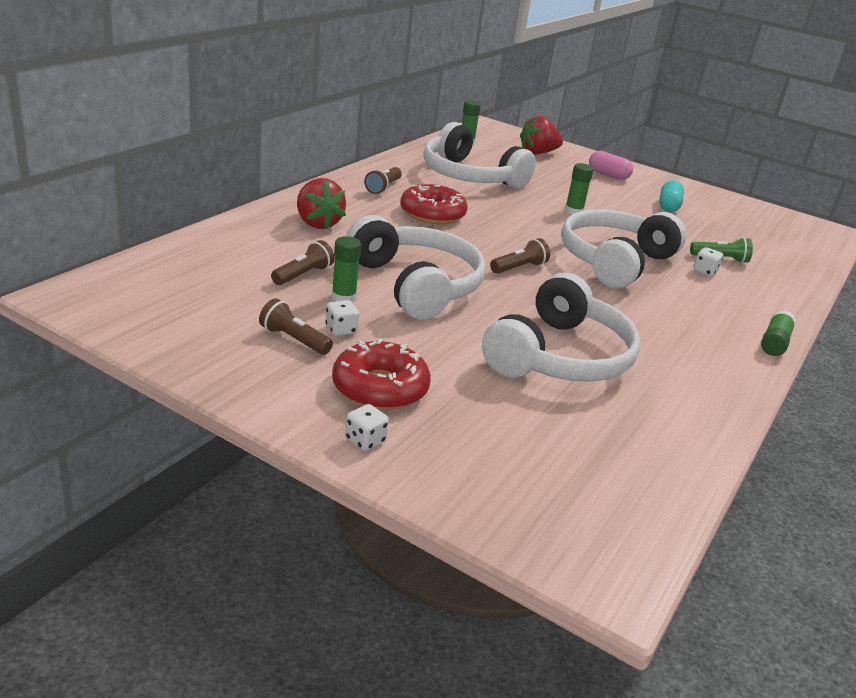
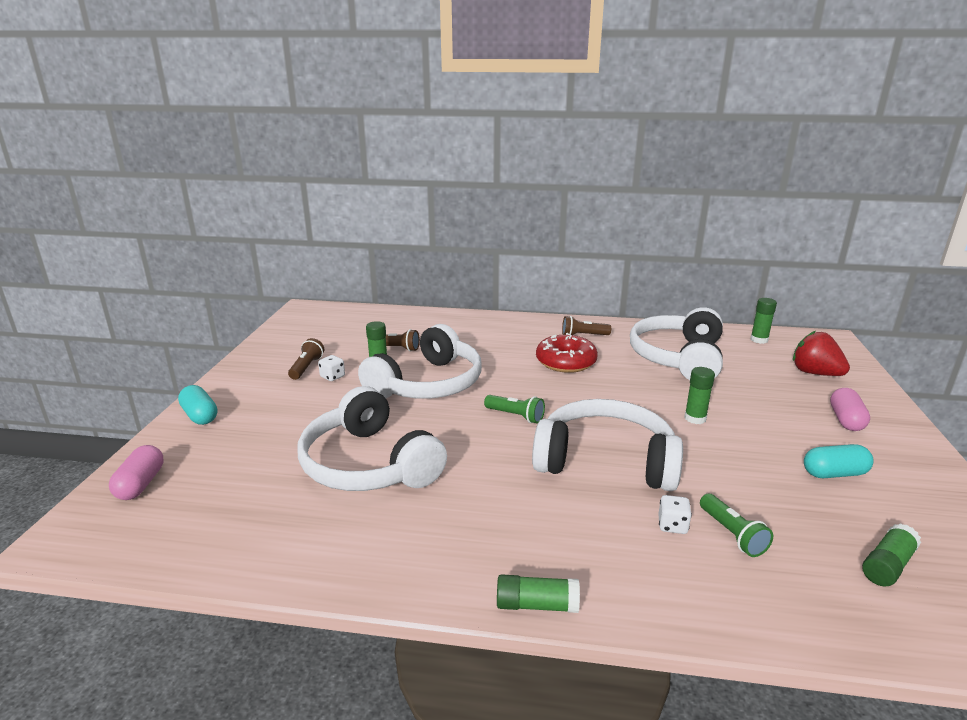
camera: 70 degrees right, 5 degrees down
(317, 223) = (481, 333): red strawberry -> none
(365, 440) = (200, 416): white dice -> turquoise capsule
(380, 388) = (266, 406): red donut -> none
(517, 507) = (140, 484): none -> pink capsule
(519, 268) = (515, 416): brown flashlight -> green flashlight
(559, 356) = (369, 464): white headphones -> white headphones turned 45 degrees clockwise
(761, 235) = (887, 565): none -> green glue stick

